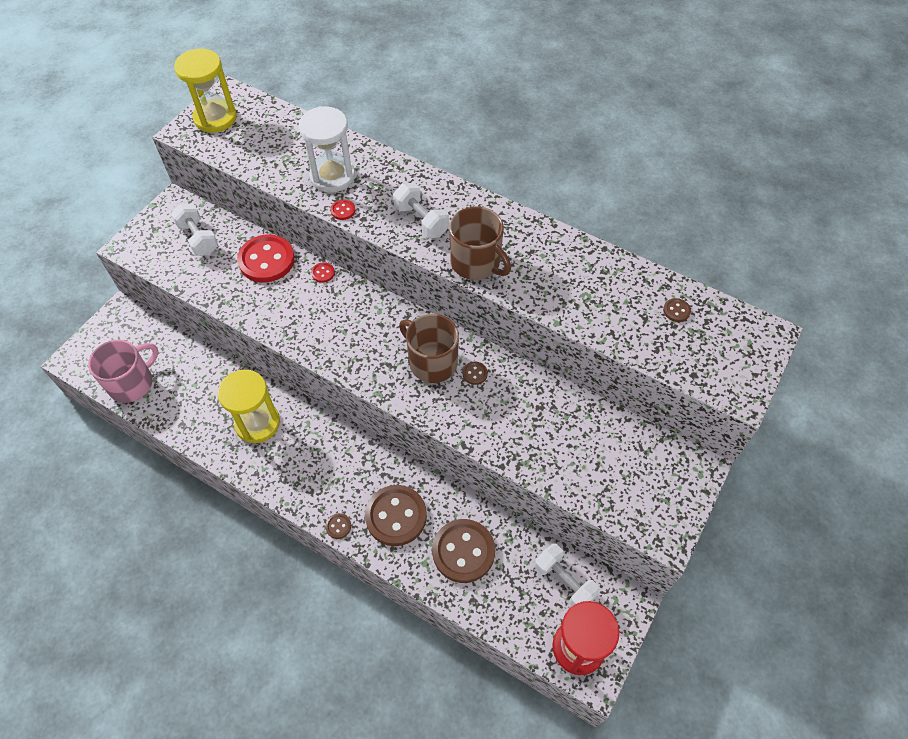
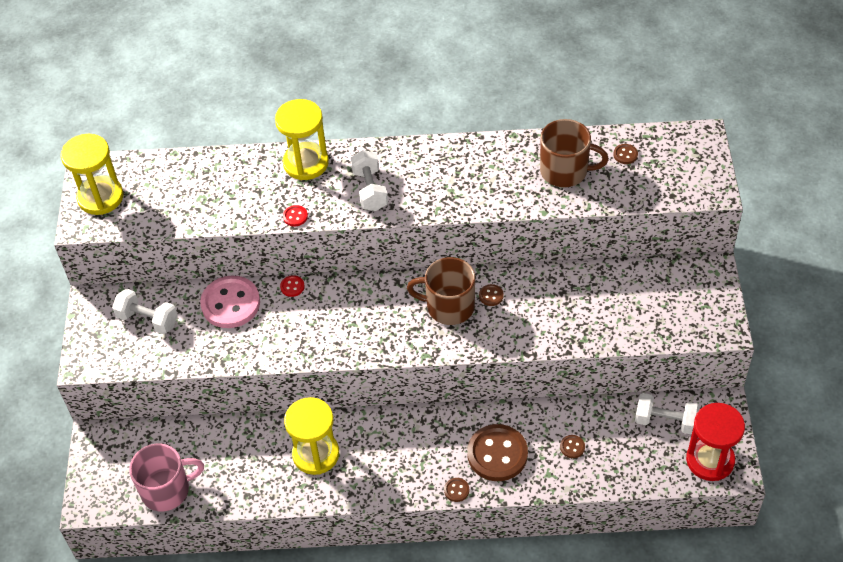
camera: 30 degrees left, 5 degrees down
(132, 383) = (167, 490): pink mug -> pink mug turned 60 degrees clockwise
(266, 260) = (230, 303): red button -> pink button
(332, 176) = (259, 193): white hourglass -> none
(389, 171) = (306, 163): none -> yellow hourglass
(421, 221) = (370, 190): white dumbbell -> white dumbbell turned 60 degrees clockwise
(463, 551) = (572, 447): brown button -> brown button, size x0.41
(476, 263) = (444, 200): brown mug -> brown mug (565, 171)

